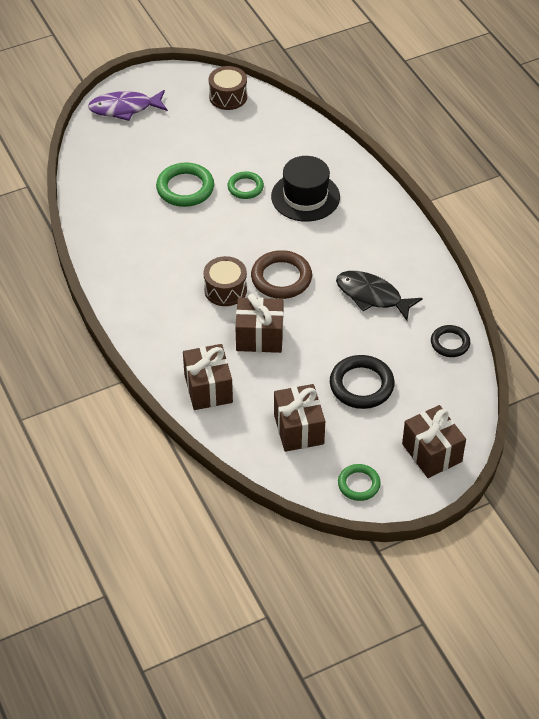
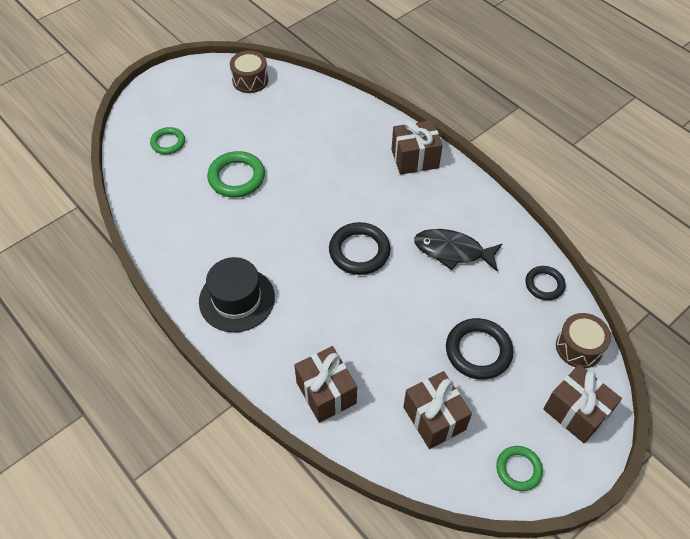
camera: 15 degrees left, 5 degrees up
(124, 108) = (155, 109): purple fish -> none
(225, 290) = (309, 276): brown drum -> brown drum (579, 347)
(245, 187) = (294, 165): green ring -> green ring (168, 143)
(259, 337) = (359, 320): brown gift -> brown gift (415, 159)
(281, 278) = (359, 251): brown ring -> black ring
(305, 197) = (354, 163): black hat -> black hat (237, 299)

